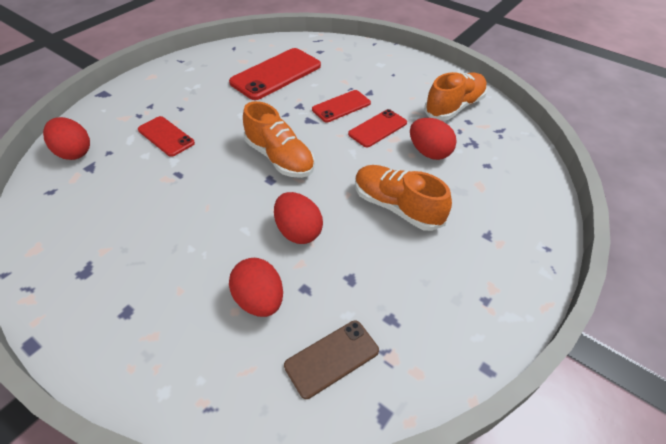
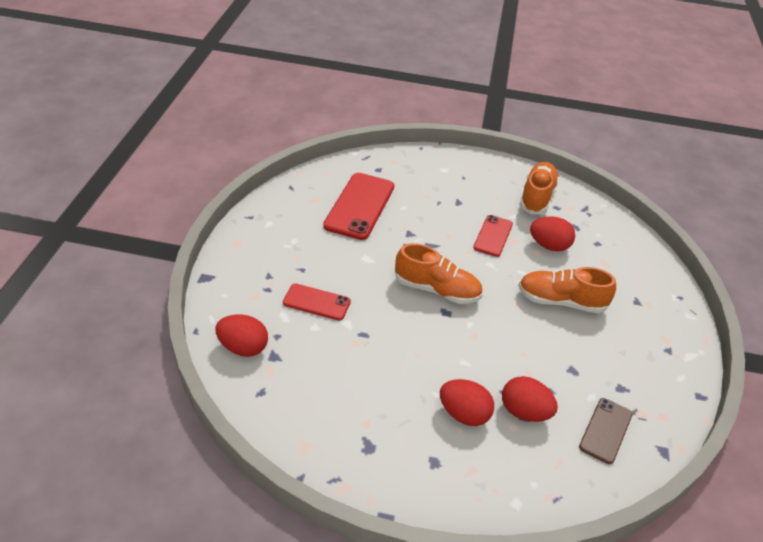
camera: 30 degrees left, 5 degrees down
(298, 231) = (506, 348): red egg -> red egg (463, 414)
(341, 106) = (446, 223): red phone -> none

